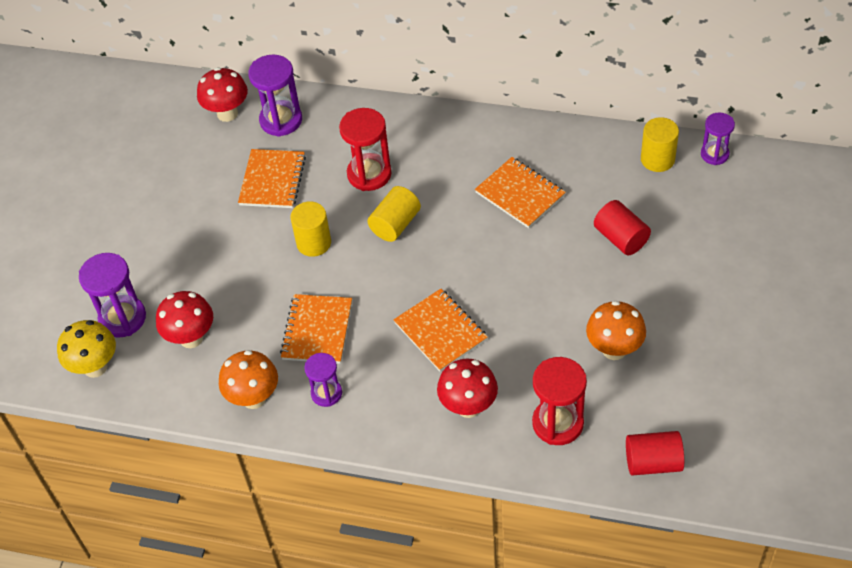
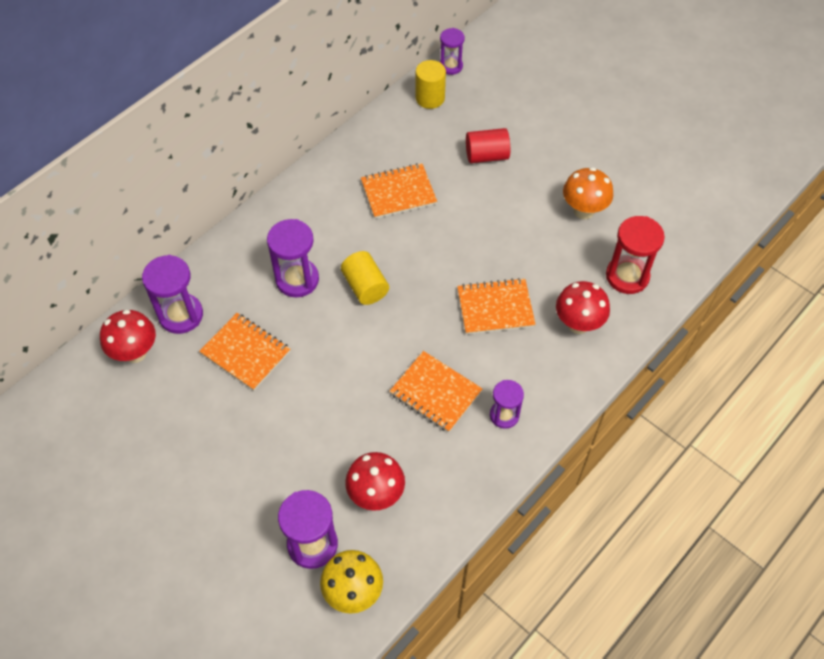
camera: 65 degrees left, 5 degrees up
(254, 398) = (474, 472): orange mushroom -> none
(314, 243) = (340, 353): yellow cylinder -> none
(369, 174) = (297, 279): red hourglass -> purple hourglass
(653, 462) = (692, 238): red cylinder -> none

